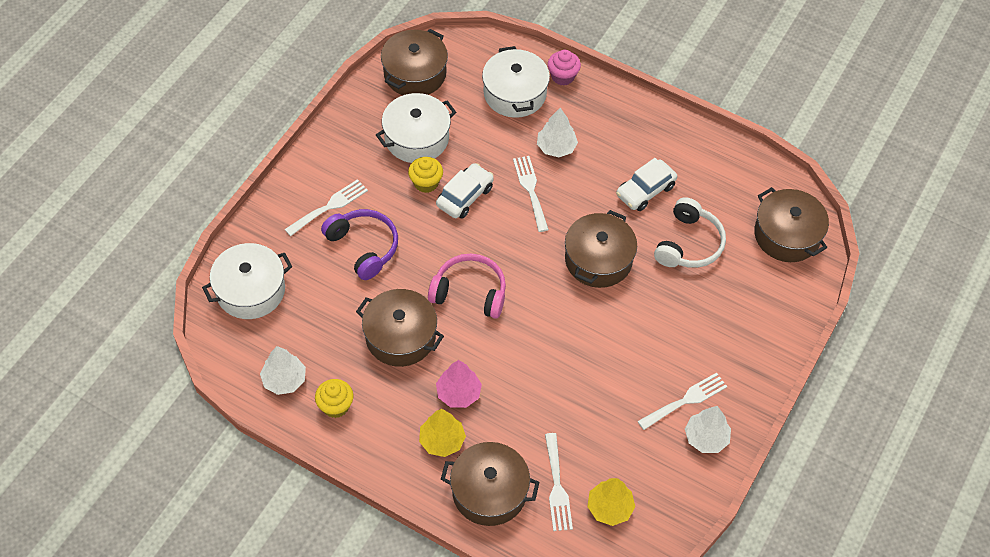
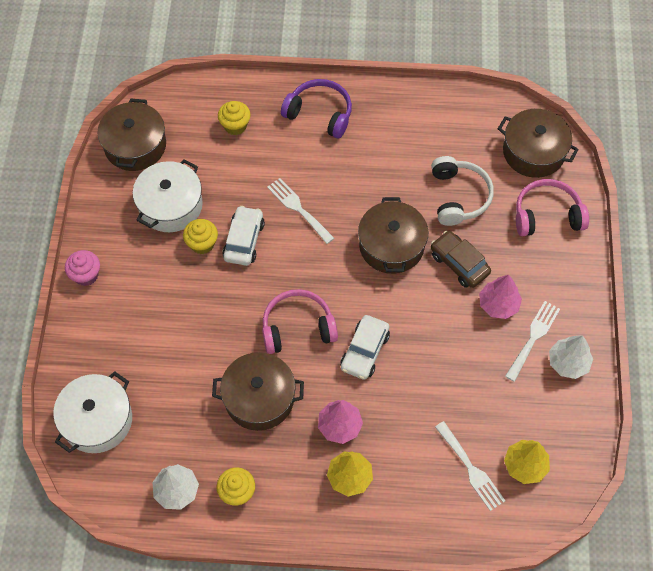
camera: 25 degrees left, 5 degrees up
(329, 206) = (126, 306): white fork -> none
(363, 247) = (179, 330): purple headphones -> purple headphones (319, 114)
(489, 492) = (416, 503): brown pot -> none
(515, 93) = (235, 126): white pot -> yellow cupcake
(556, 147) = (299, 159): white tree -> none
(563, 76) = (268, 92): pink cupcake -> pink cupcake (86, 275)
(645, 190) = (396, 165): white car -> white car (364, 351)
(653, 303) = (459, 263): none -> brown car
(669, 356) = (498, 304): none -> pink tree
(765, 298) = (547, 215): none -> pink headphones

